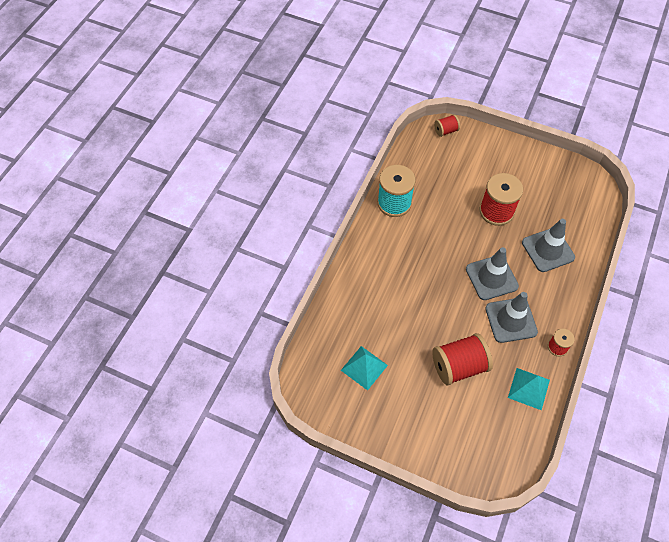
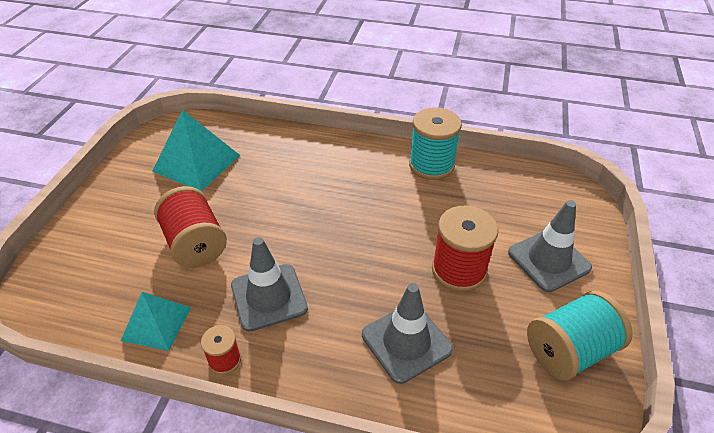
camera: 80 degrees right, 15 degrees down
(364, 367) = (196, 163): turquoise pyramid -> turquoise pyramid, size x1.57
(446, 131) = (581, 204): red spool -> none
(491, 277) = (338, 271): grey traffic cone -> grey traffic cone (548, 260)
(556, 176) = (569, 351): none -> turquoise spool

